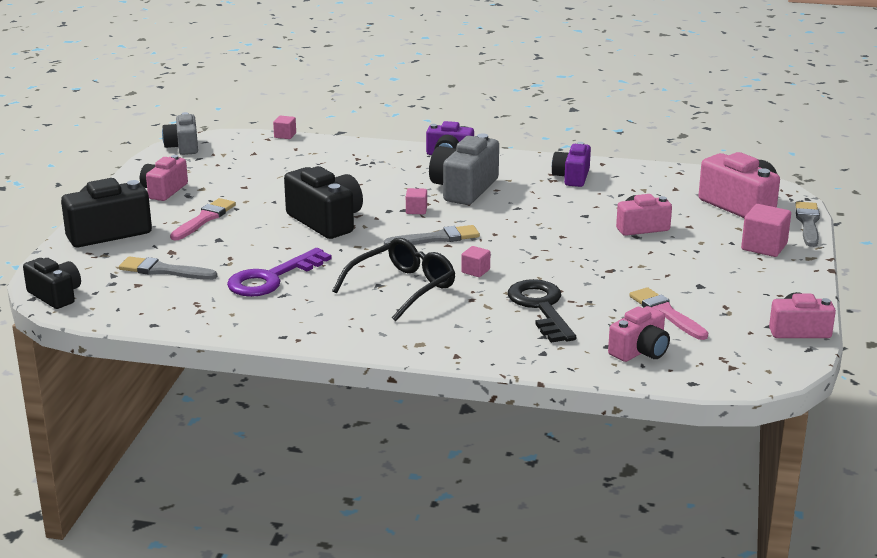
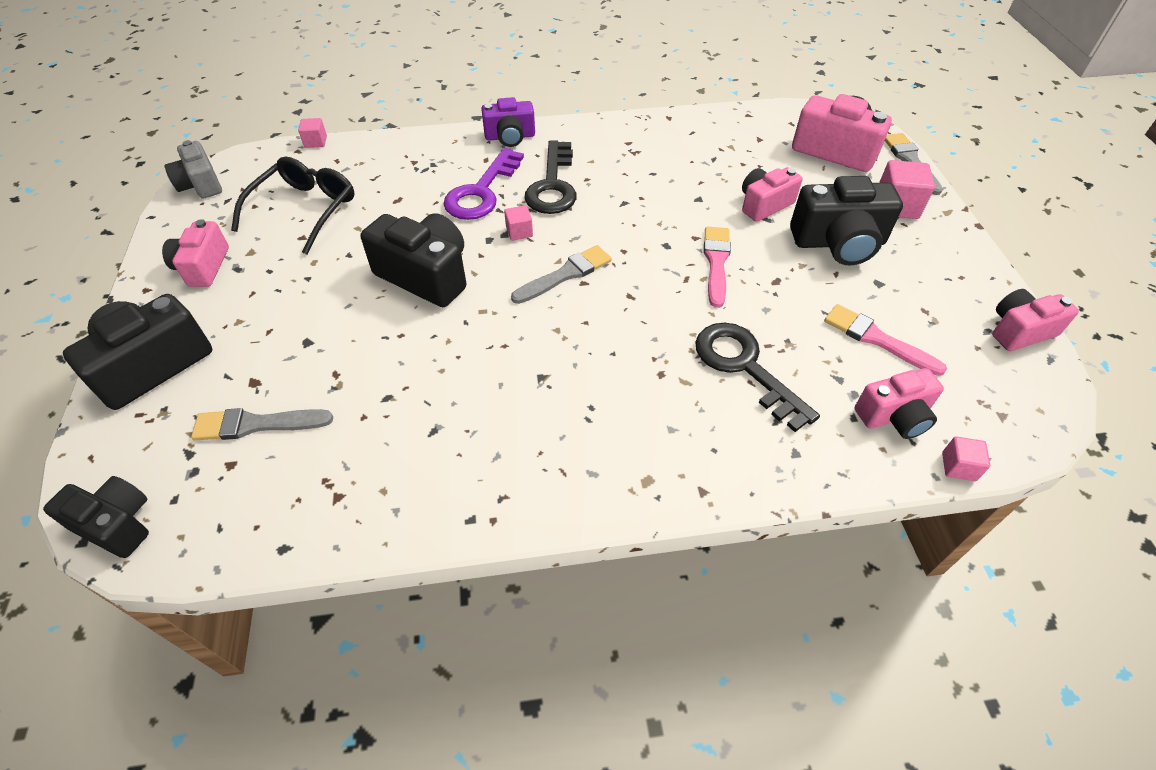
camera: 20 degrees left, 25 degrees up
(204, 219) = (274, 308): pink brush -> pink brush (716, 262)
(271, 278) = (405, 401): purple key -> purple key (481, 192)
(402, 288) = (572, 376): black glasses -> black glasses (304, 210)
(464, 189) = (553, 185): grey camera -> black key
(475, 271) = (638, 321): pink cube -> pink cube (958, 466)
(572, 177) = (652, 143): purple camera -> none
(640, 351) = (894, 416): pink camera -> pink camera turned 45 degrees clockwise
(687, 259) = (838, 243): none -> black camera

